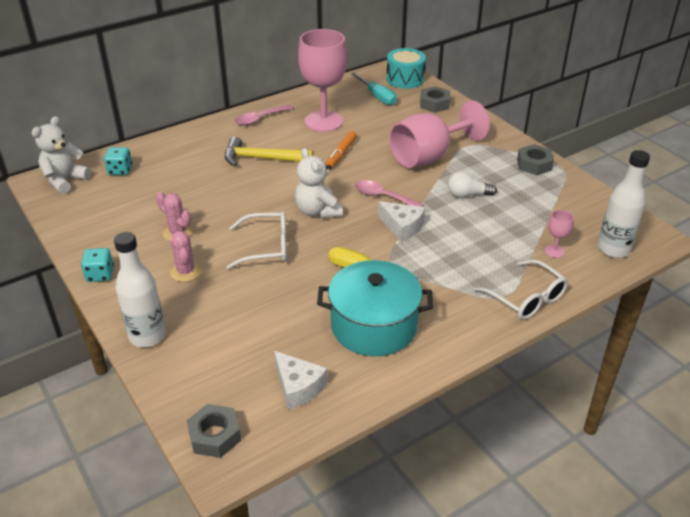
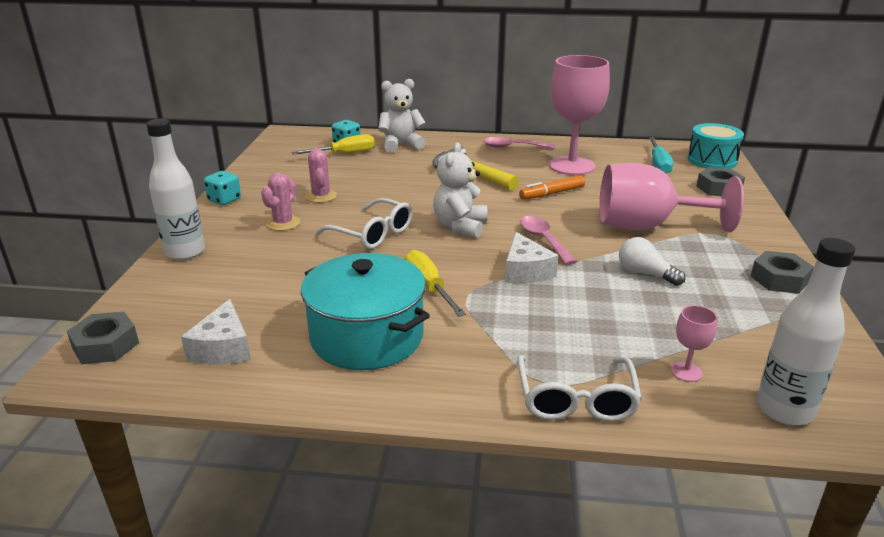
camera: 40 degrees right, 10 degrees down
(65, 180) = (300, 138): white teddy bear -> white teddy bear (401, 145)
(133, 181) = (344, 154): none -> yellow screwdriver

